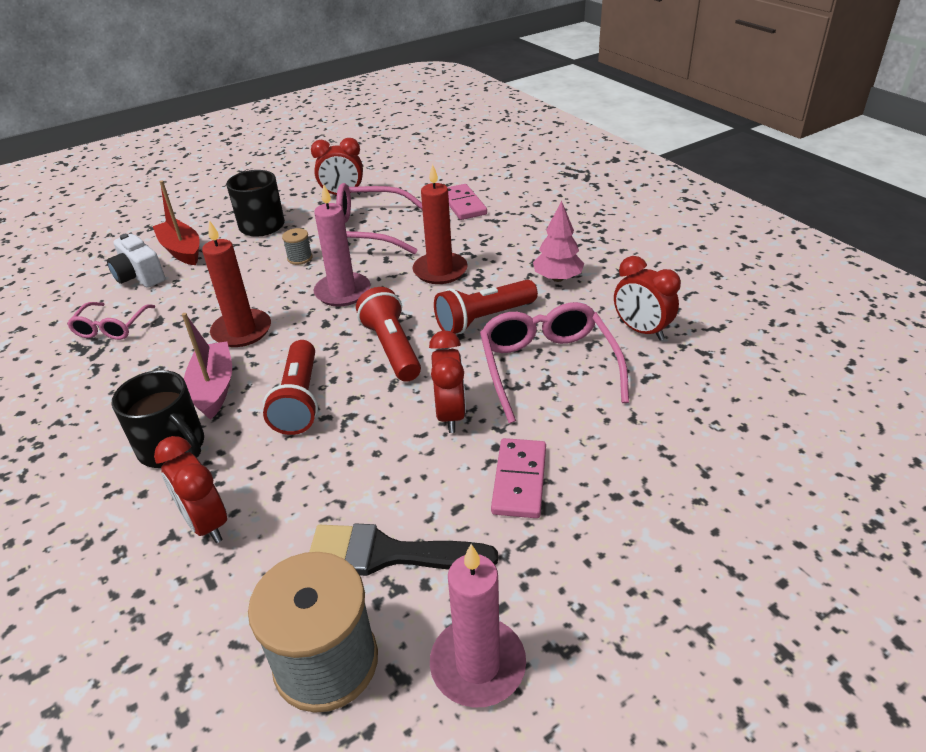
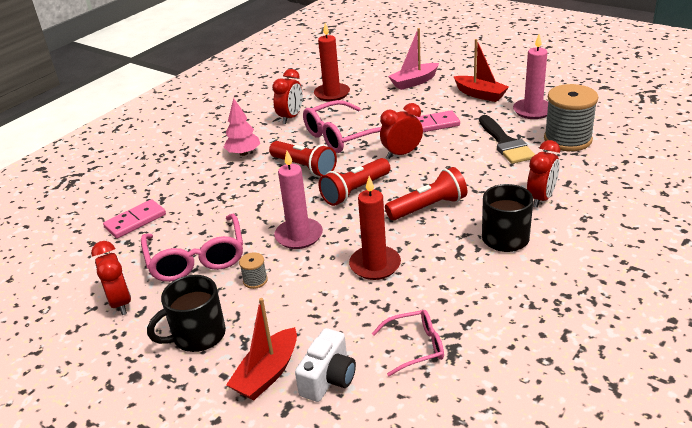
camera: 110 degrees left, 5 degrees down
(214, 388) = (444, 247): pink boat -> pink boat (414, 82)
(440, 271) = (250, 201): red candle -> red candle (332, 94)
(606, 602) = (480, 94): none -> red boat

